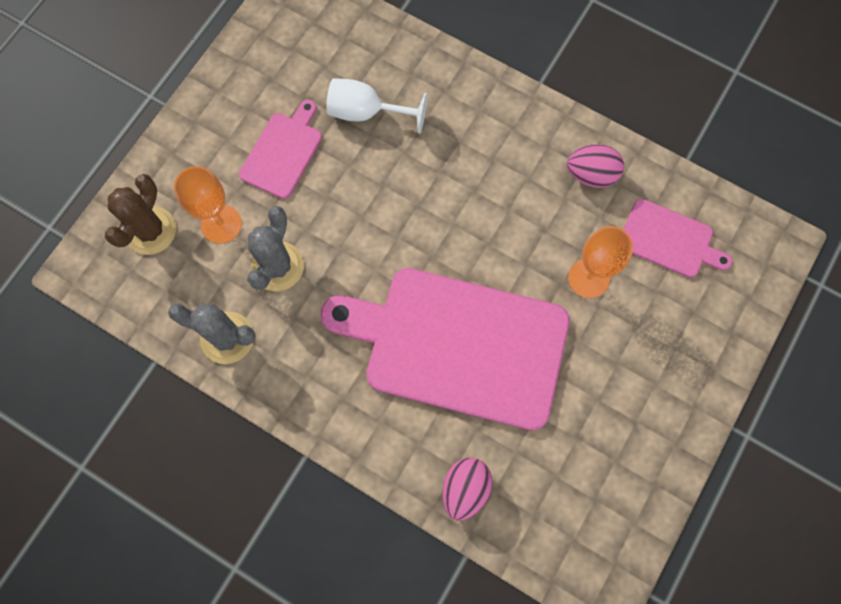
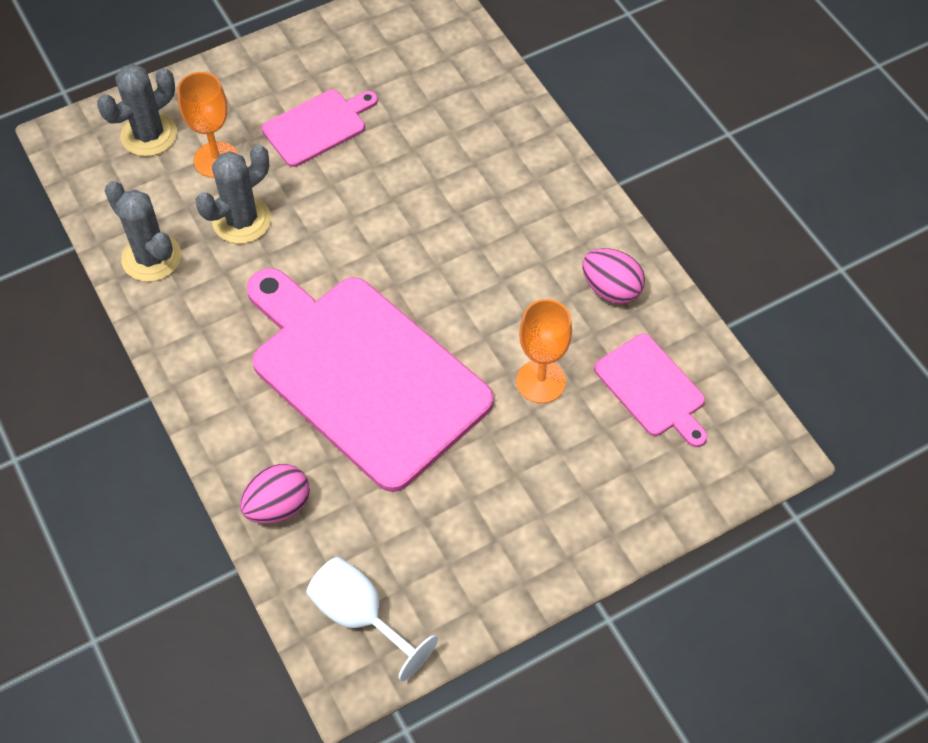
camera: 30 degrees right, 15 degrees down
(150, 230) = (149, 135): brown cactus -> grey cactus
(366, 112) = (422, 129): white goblet -> white goblet (360, 616)

